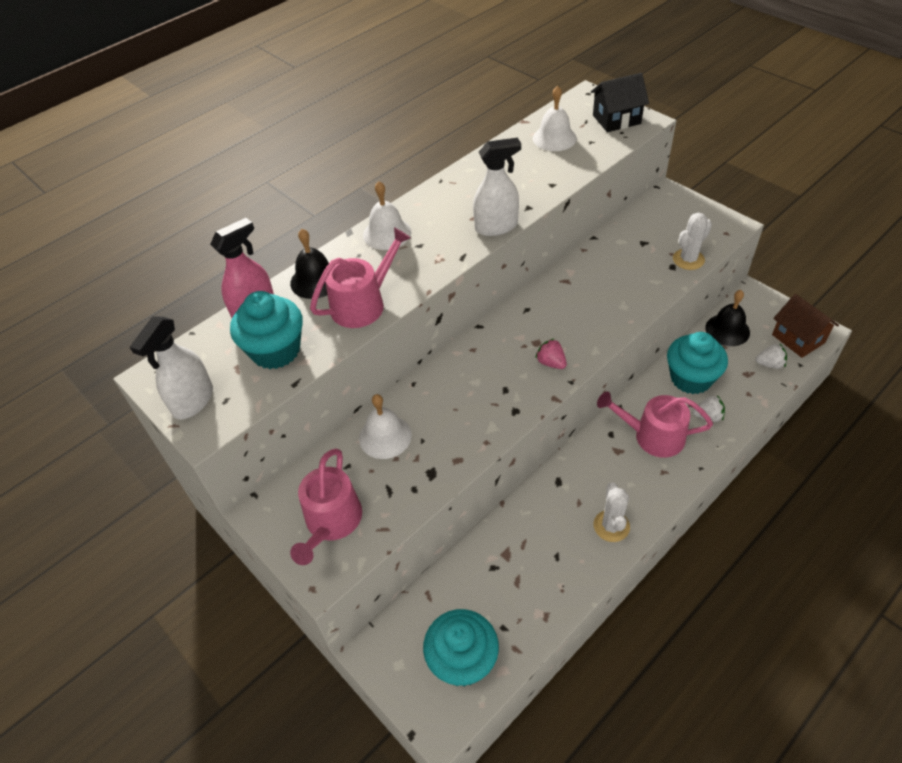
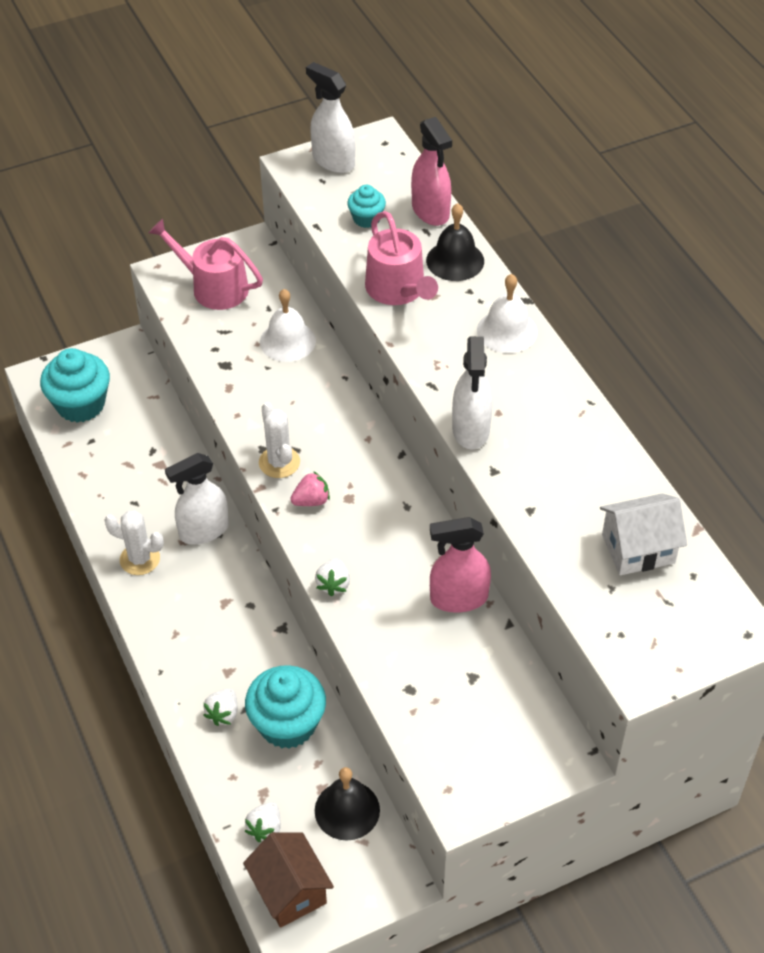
camera: 105 degrees right, 0 degrees up
(276, 350) = (366, 219): turquoise cupcake -> turquoise cupcake, size x0.53
(554, 138) = (638, 549): white bell -> white house
(560, 491) = (203, 530): none -> white spray bottle
(589, 263) = (458, 598): none -> pink spray bottle
(616, 119) = (657, 641): black house -> none
(617, 326) = (333, 584): none -> white strawberry
(653, 436) = (226, 644): pink watering can -> none
(688, 259) = (414, 714): white cactus -> white cactus (279, 462)
(798, 339) = (290, 891): brown house -> brown house turned 75 degrees clockwise

